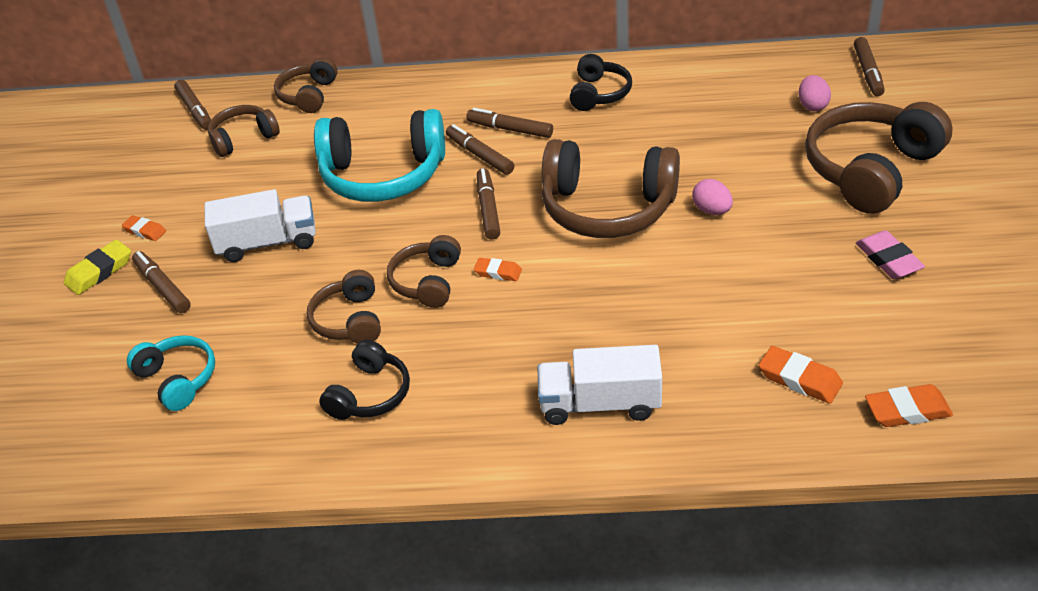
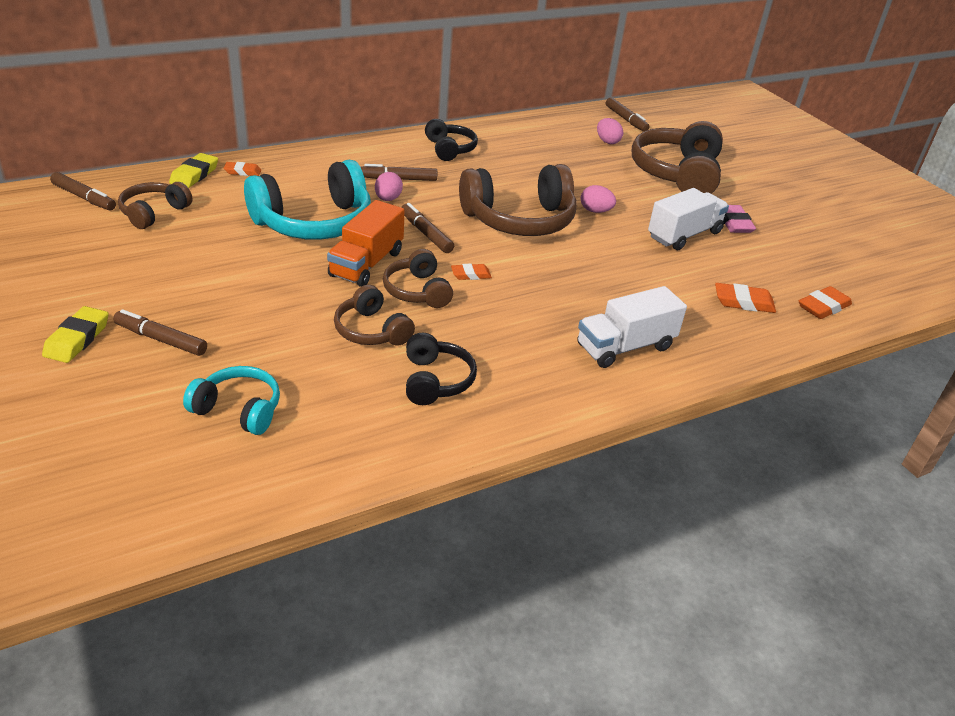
camera: 35 degrees left, 5 degrees down
(145, 231) = (104, 298): orange eraser -> orange eraser (242, 172)
(267, 243) = (244, 287): white truck -> white truck (684, 235)
(308, 95) = (194, 175): brown headphones -> yellow eraser
(400, 237) = (367, 264): none -> orange truck
(480, 155) = (388, 199): brown marker -> pink egg
(888, 259) = (733, 223): pink eraser -> pink eraser turned 45 degrees clockwise

